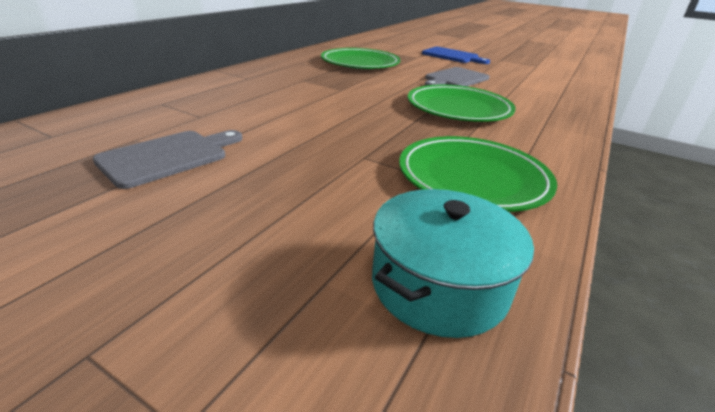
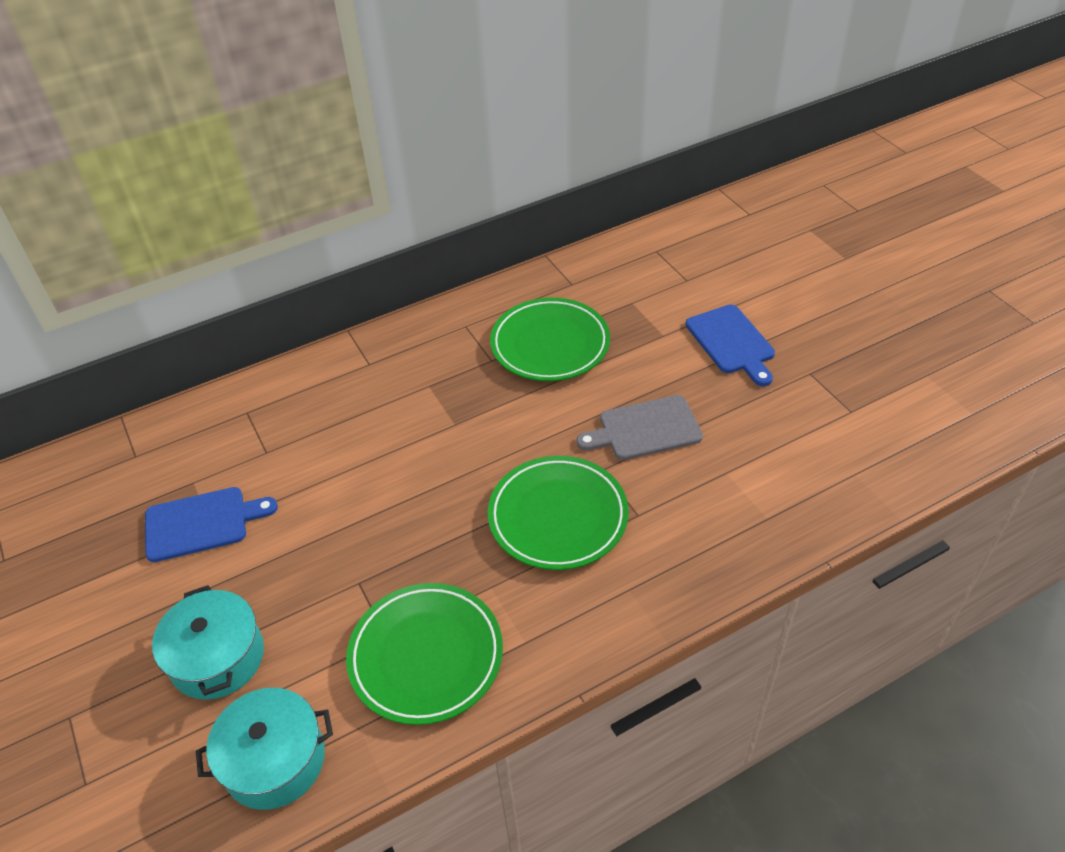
camera: 35 degrees right, 15 degrees up
(168, 157) = (202, 523): grey cutting board -> blue cutting board
(277, 230) = (217, 657): none -> turquoise pot

